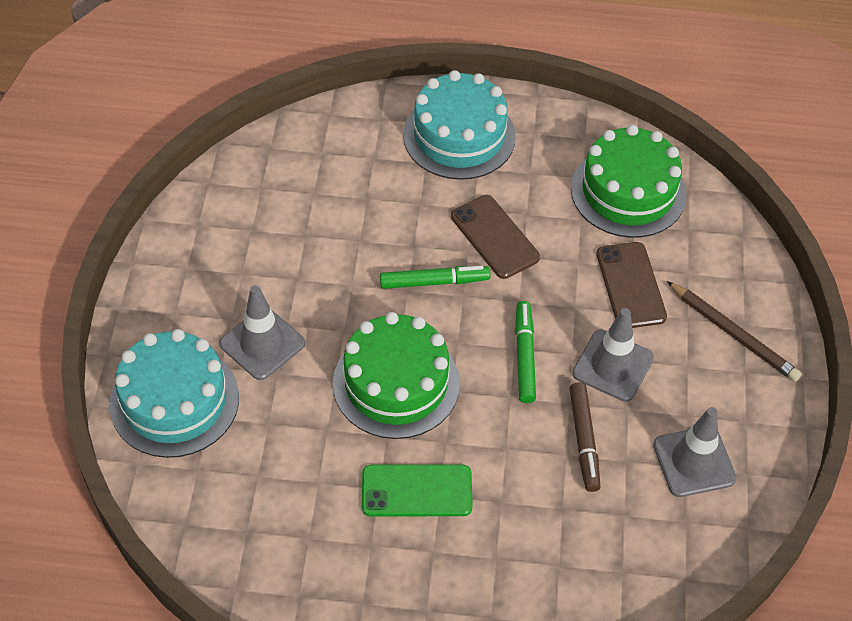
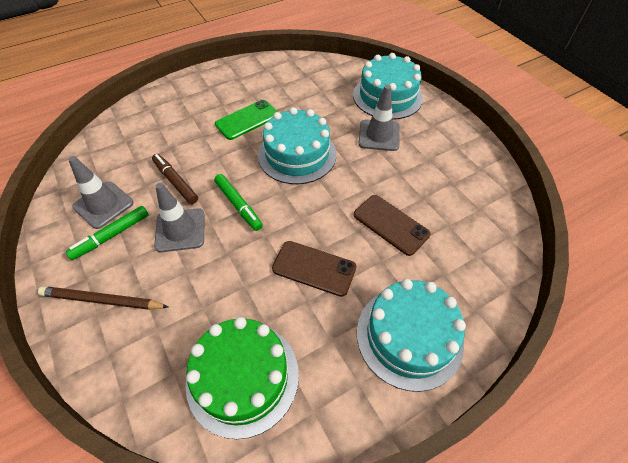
camera: 145 degrees right, 0 degrees up
(396, 383) = (297, 154): green cake -> turquoise cake
(434, 282) = (325, 215): green marker -> green marker (111, 236)
(630, 285) = (196, 291): brown phone -> brown phone (391, 224)

